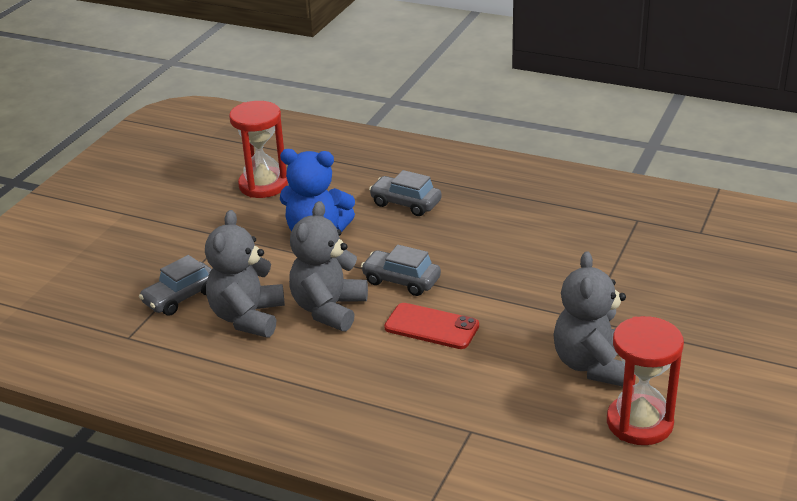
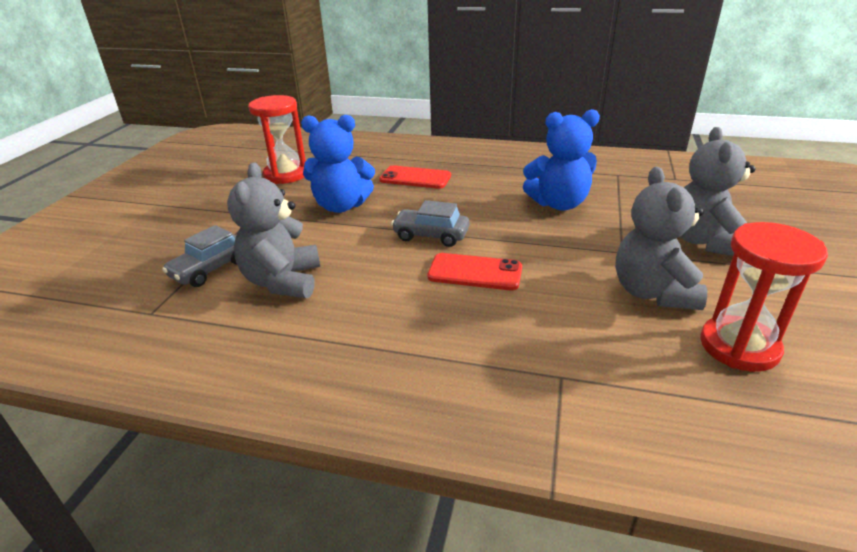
camera: 10 degrees left, 0 degrees up
(329, 309) = (366, 266): grey teddy bear -> grey teddy bear (704, 241)
(405, 203) = (415, 178): grey car -> red phone
(550, 254) = (558, 204): none -> blue teddy bear

